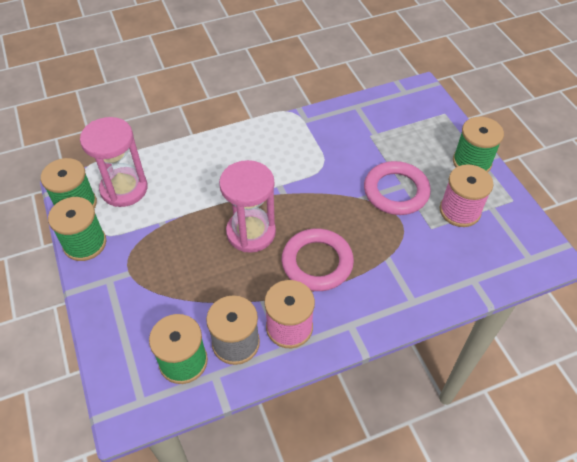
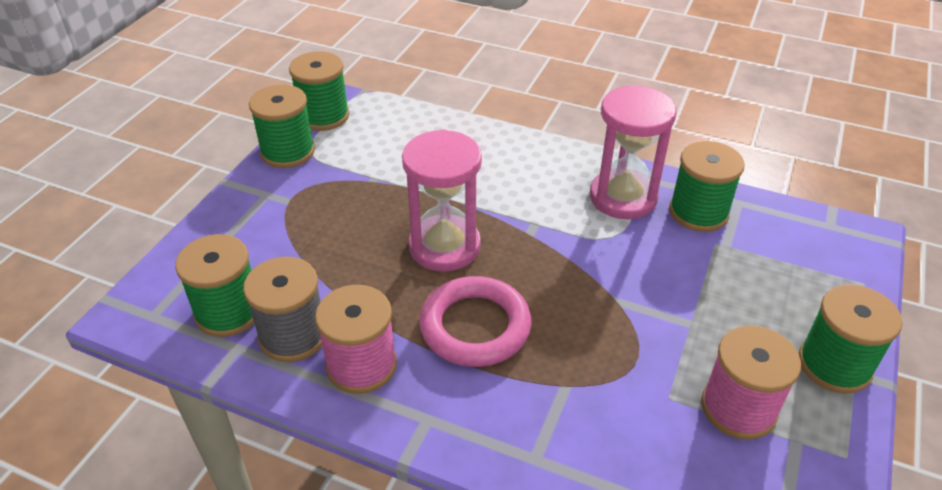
camera: 45 degrees right, 10 degrees down
(124, 189) = (379, 129): pink hourglass -> pink hourglass (623, 197)
(346, 124) = (698, 212): none -> green spool
(396, 191) = (672, 323): pink ring -> none

